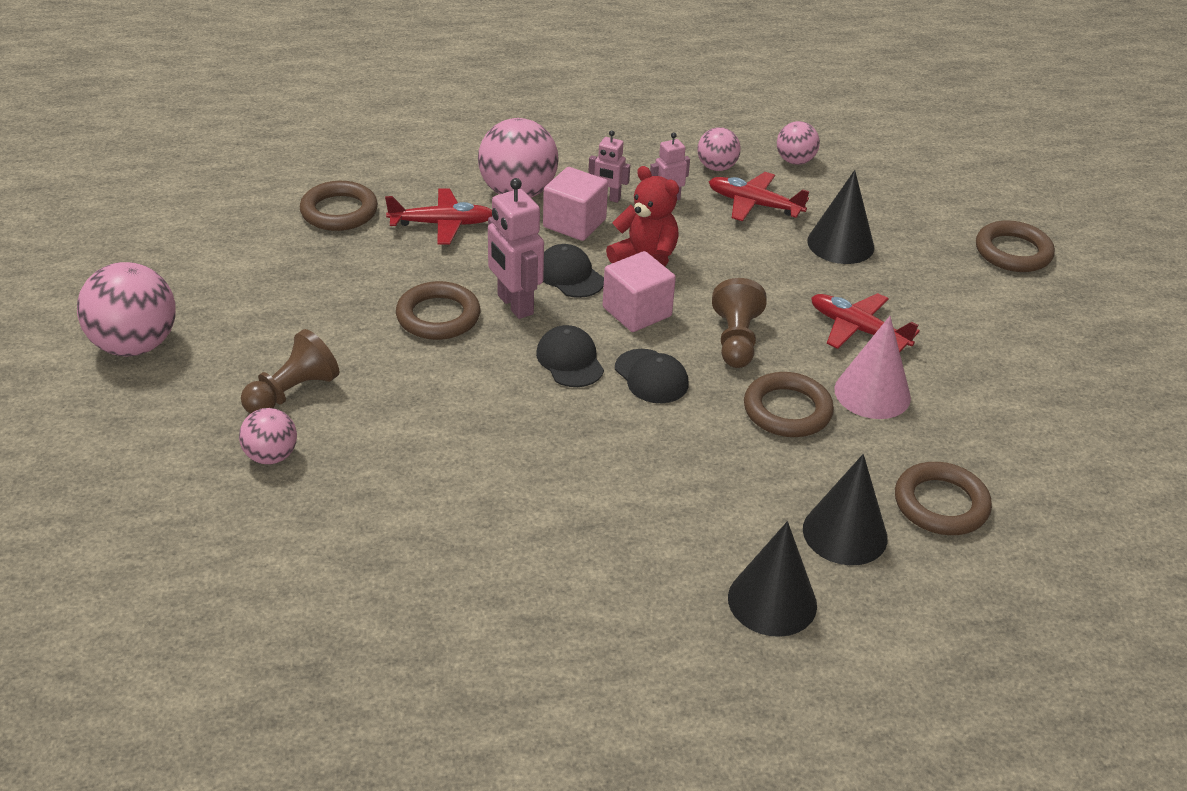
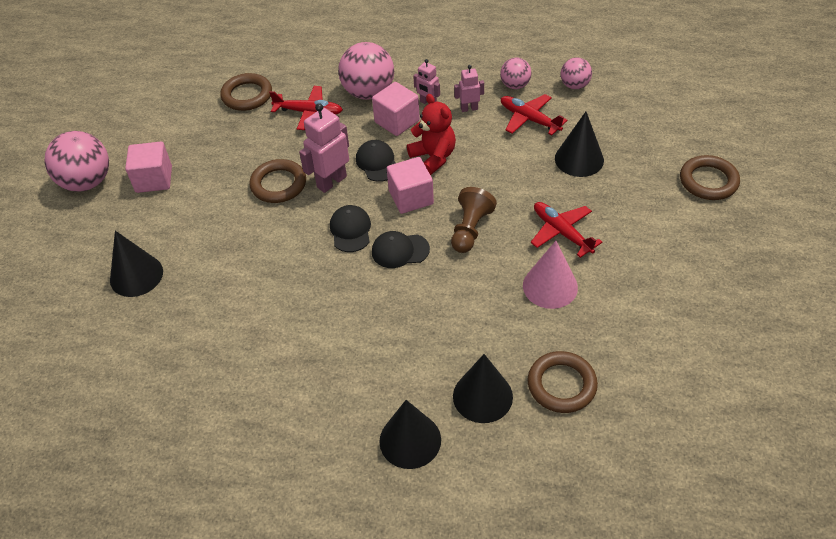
camera: 20 degrees right, 10 degrees up
(242, 330) = (154, 179): none -> pink cube
(271, 456) = (136, 275): pink ball -> black cone
(292, 392) = (166, 230): brown pawn -> none
(514, 305) = (331, 182): pink robot -> pink robot turned 60 degrees clockwise
(651, 377) = (400, 251): black cap -> black cap turned 105 degrees clockwise
(787, 410) = (483, 291): brown ring -> none

